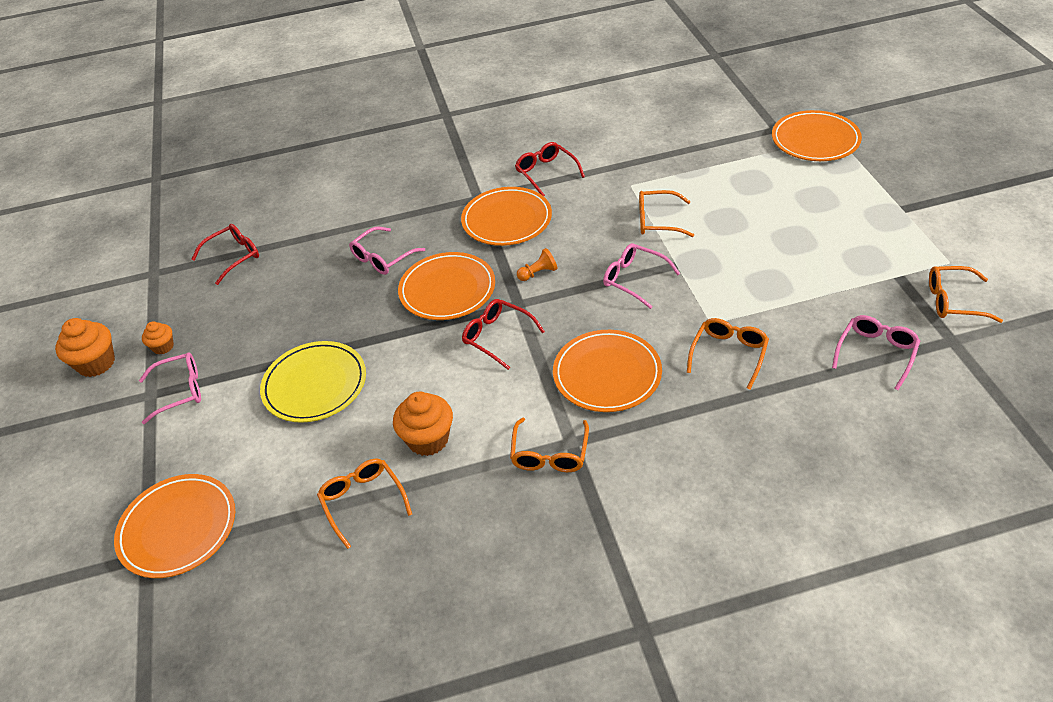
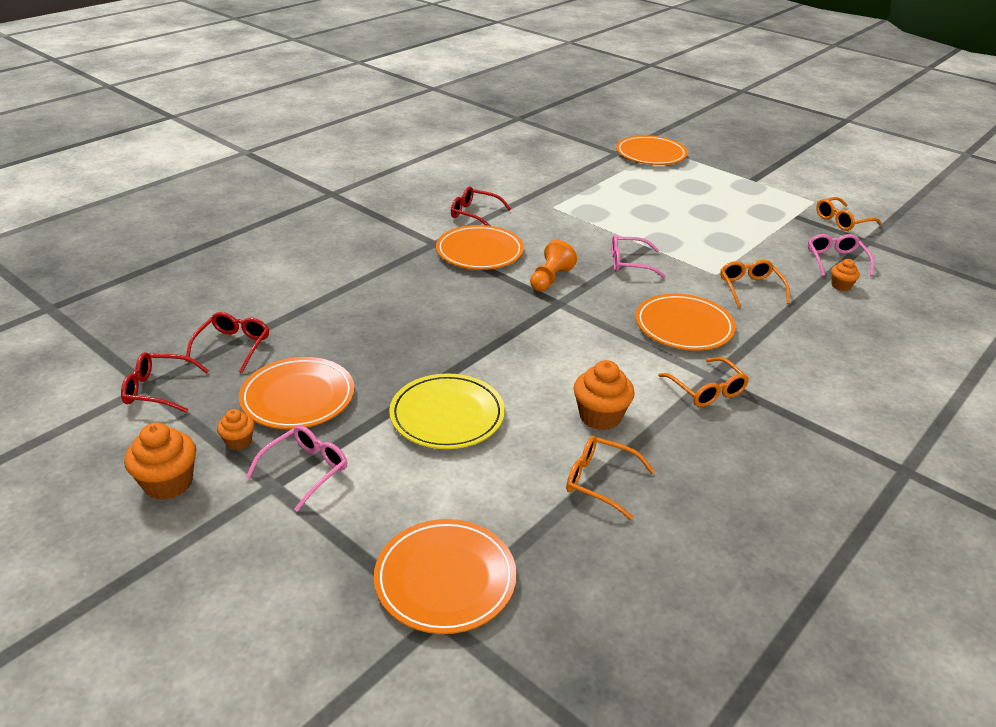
camera: 40 degrees left, 10 degrees down
(382, 258) = (397, 305): pink glasses -> none
(447, 290) = (486, 311): orange plate -> orange plate (298, 397)
(497, 336) = (569, 329): red glasses -> red glasses (158, 390)
(538, 273) = (550, 279): orange pawn -> orange pawn, size x1.53
(657, 221) = (601, 224): orange glasses -> none
(840, 389) = (841, 286): none -> orange cupcake

